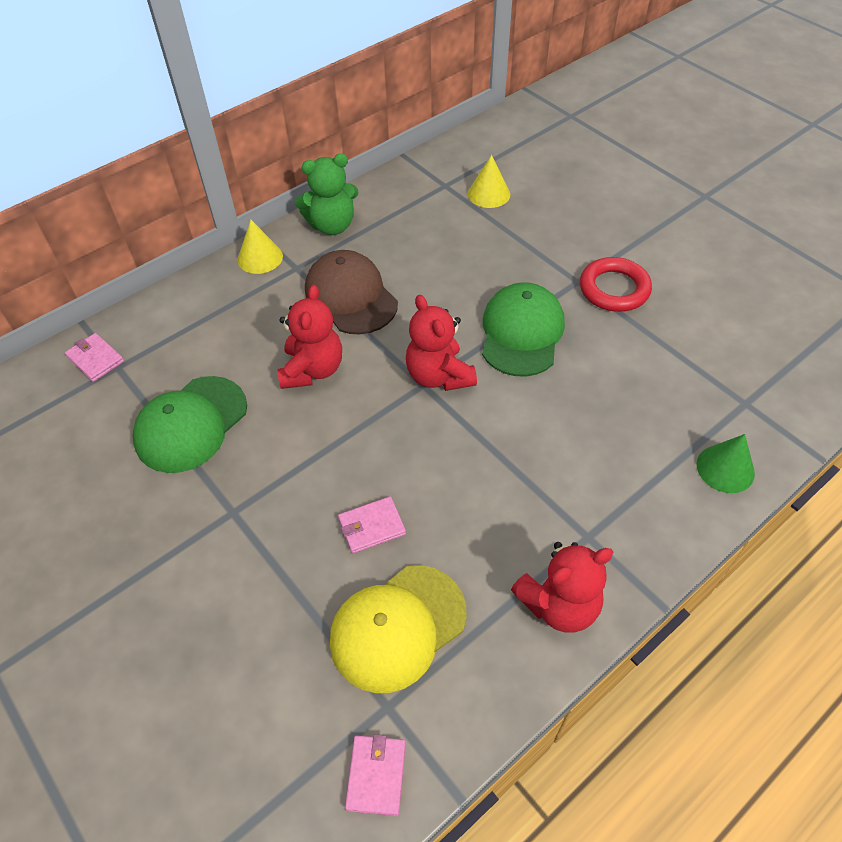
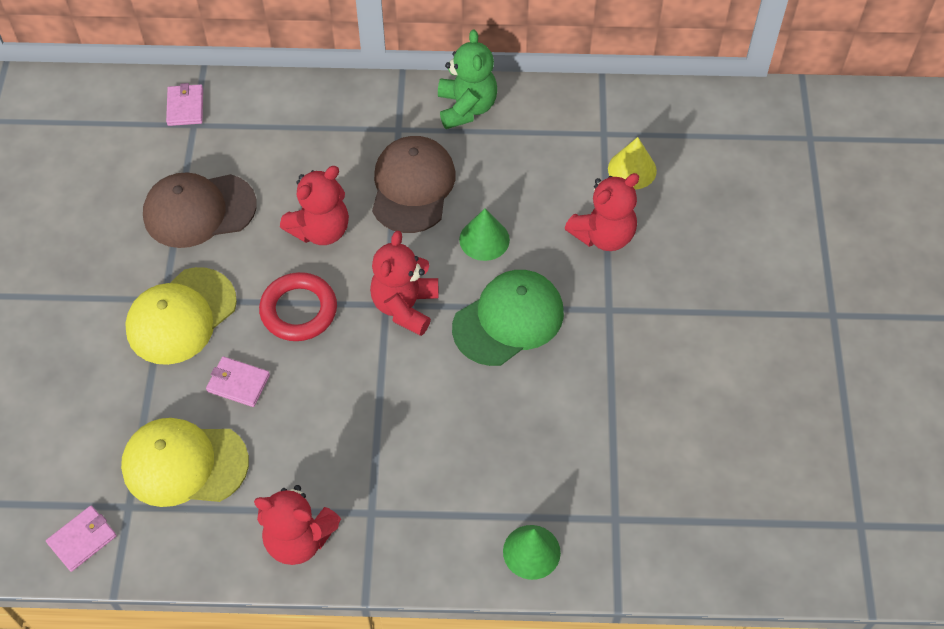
camera: 40 degrees right, 5 degrees up
(191, 424) = (199, 210): green cap -> brown cap
(260, 257) = (380, 99): yellow cone -> none
(263, 513) = (181, 316): none -> yellow cap
(332, 225) = (466, 108): green teddy bear -> green teddy bear turned 120 degrees counterclockwise
(443, 295) = (484, 239): none -> green cone
(518, 241) = (603, 235): none -> red teddy bear
(614, 289) = (631, 340): red ring -> red ring (299, 310)

